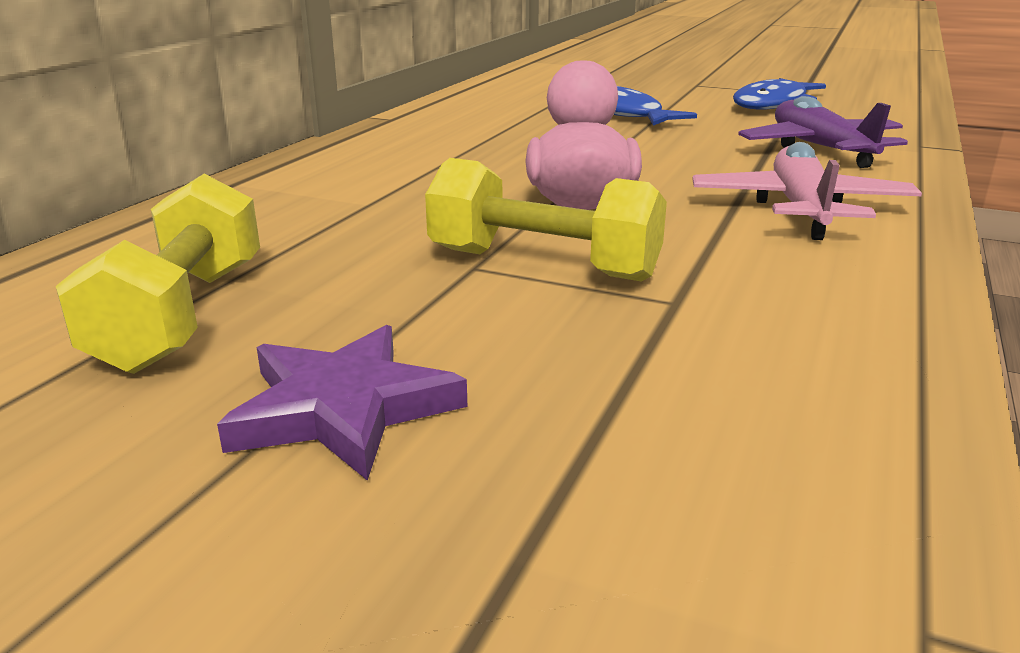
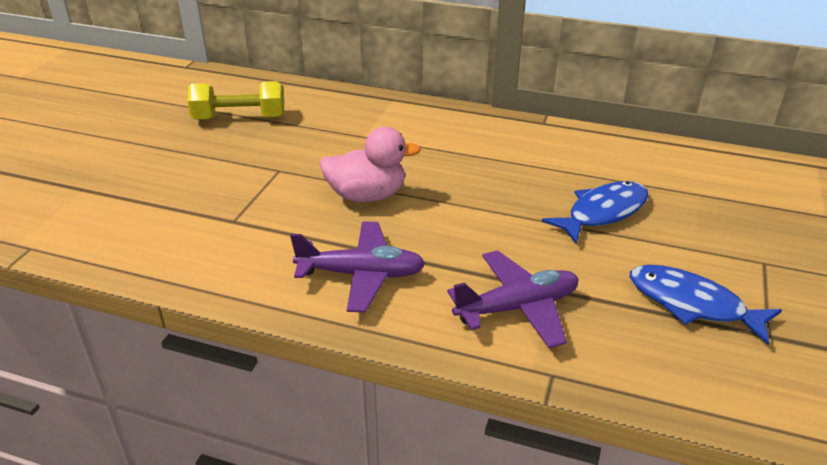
camera: 85 degrees right, 10 degrees up
(343, 408) = (166, 156): purple star -> none
(543, 265) = (278, 187): yellow dumbbell -> none
(800, 209) = (361, 275): pink plane -> purple plane

